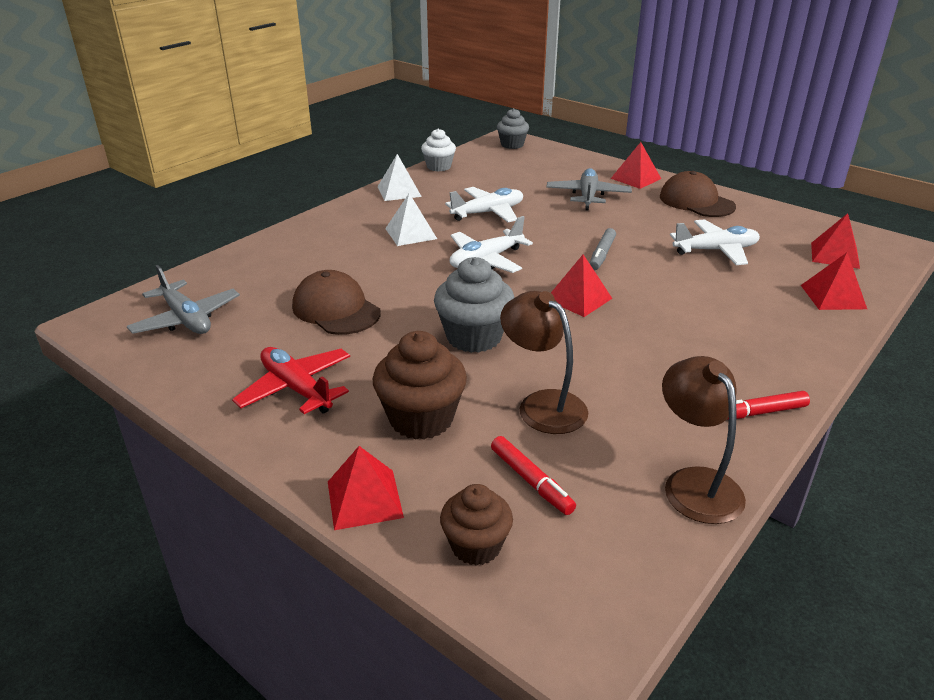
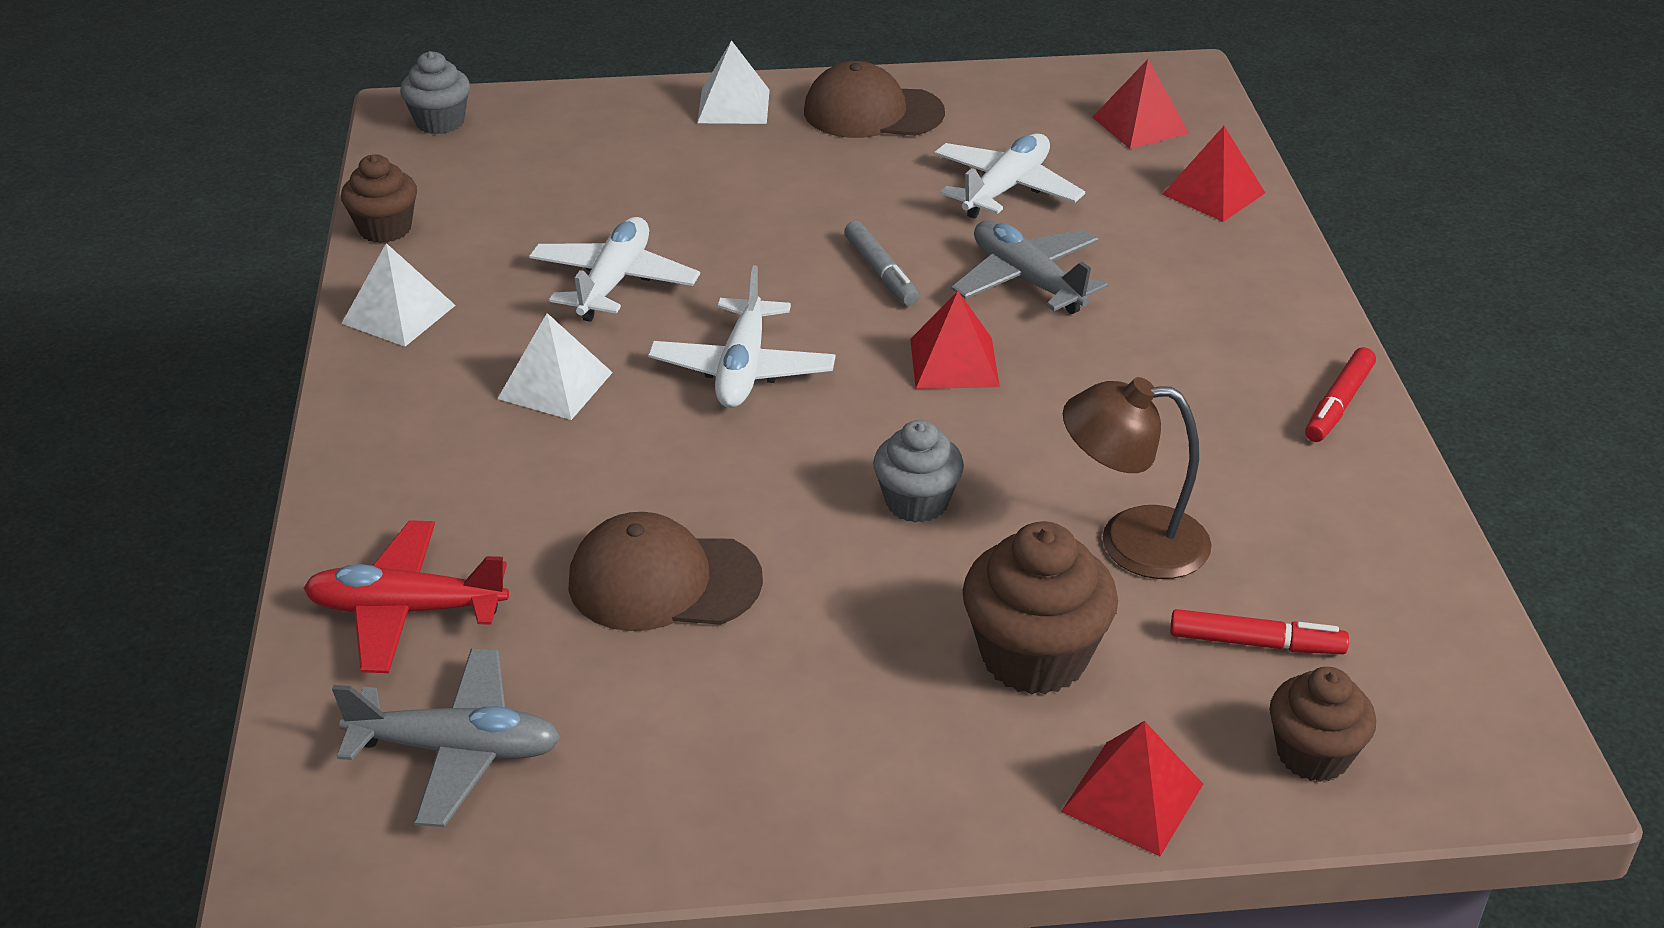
camera: 45 degrees left, 5 degrees up
(296, 389) = (819, 731): red plane -> red plane (407, 610)
(439, 167) = (385, 229): white cupcake -> brown cupcake
(474, 337) = (917, 502): grey cupcake -> grey cupcake, size x0.65
(587, 196) = (714, 175): grey plane -> grey plane (1027, 280)
(635, 178) = (733, 106): red pyramid -> white pyramid
(695, 483) = (1393, 530): brown lamp -> none

